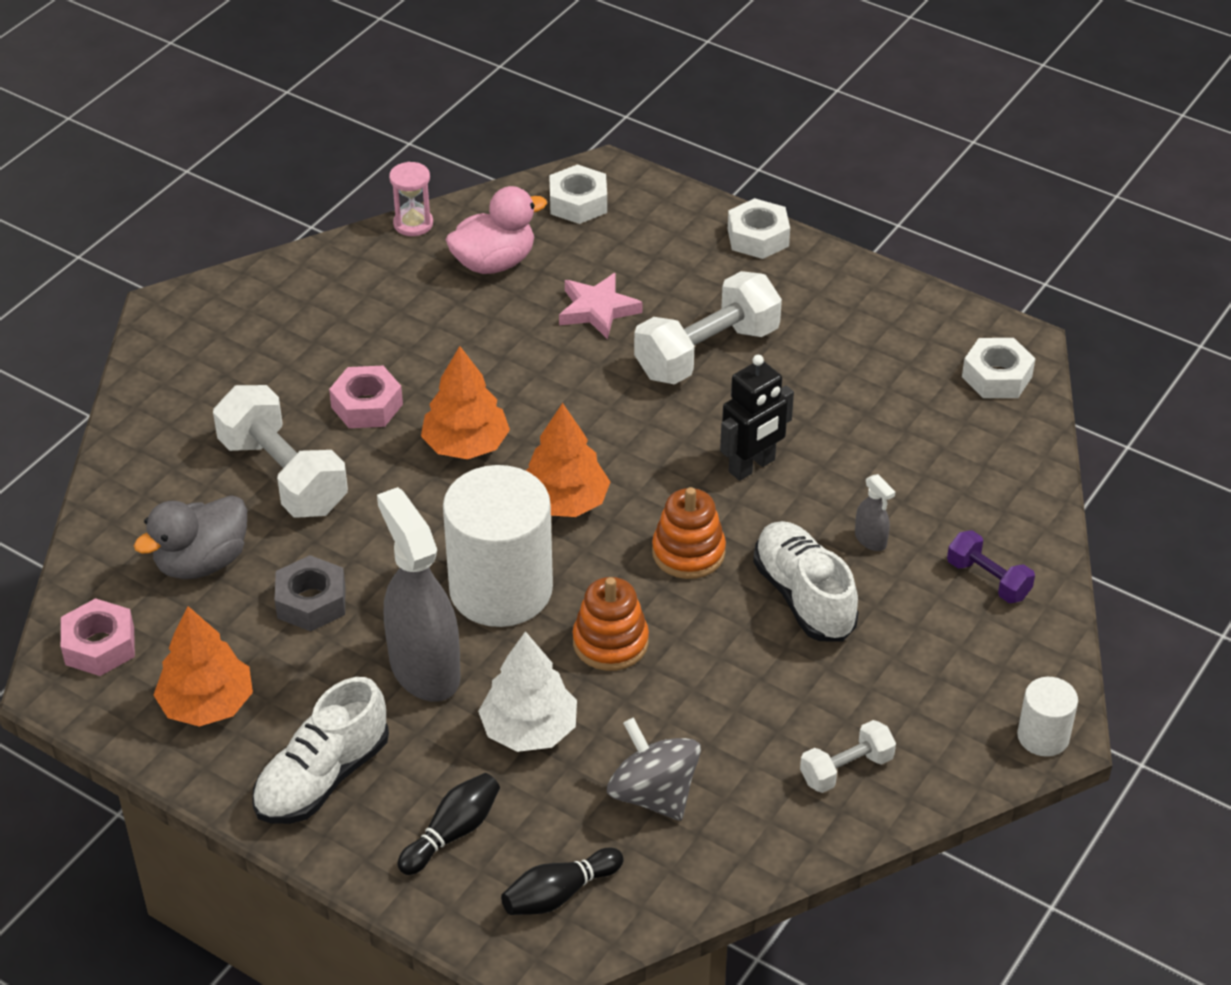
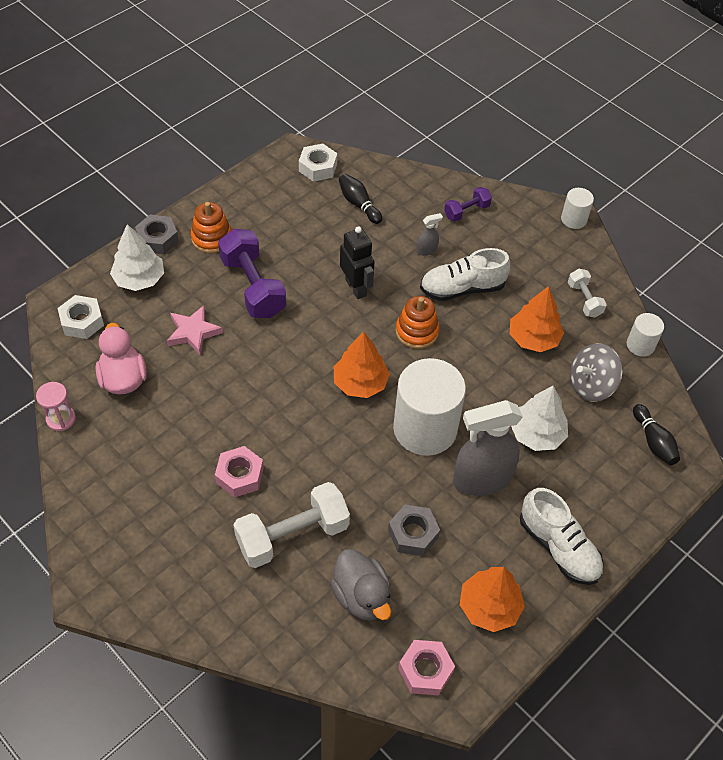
camera: 80 degrees left, 10 degrees up
(452, 833) = (607, 485): black bowling pin -> black bowling pin (359, 204)
(466, 445) = (295, 425): orange tree -> orange tree (533, 338)
(610, 642) = (478, 382): orange stacking toy -> orange stacking toy (212, 238)
(675, 237) = (139, 279): none -> white tree
(707, 352) = (253, 287): white dumbbell -> purple dumbbell
(758, 237) = (157, 239): white nut -> grey nut
(770, 862) = (640, 345): none -> white cylinder

